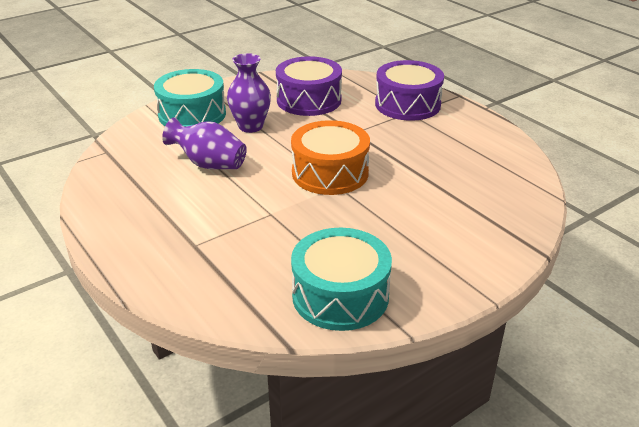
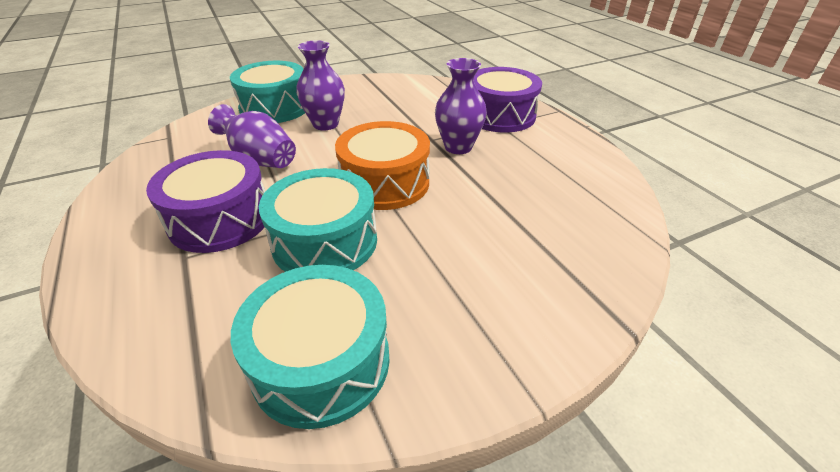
camera: 10 degrees right, 5 degrees up
(302, 222) = (325, 241): none -> turquoise drum
(309, 100) = (398, 103): purple drum -> purple drum (220, 219)
(380, 137) = (458, 147): none -> purple vase

